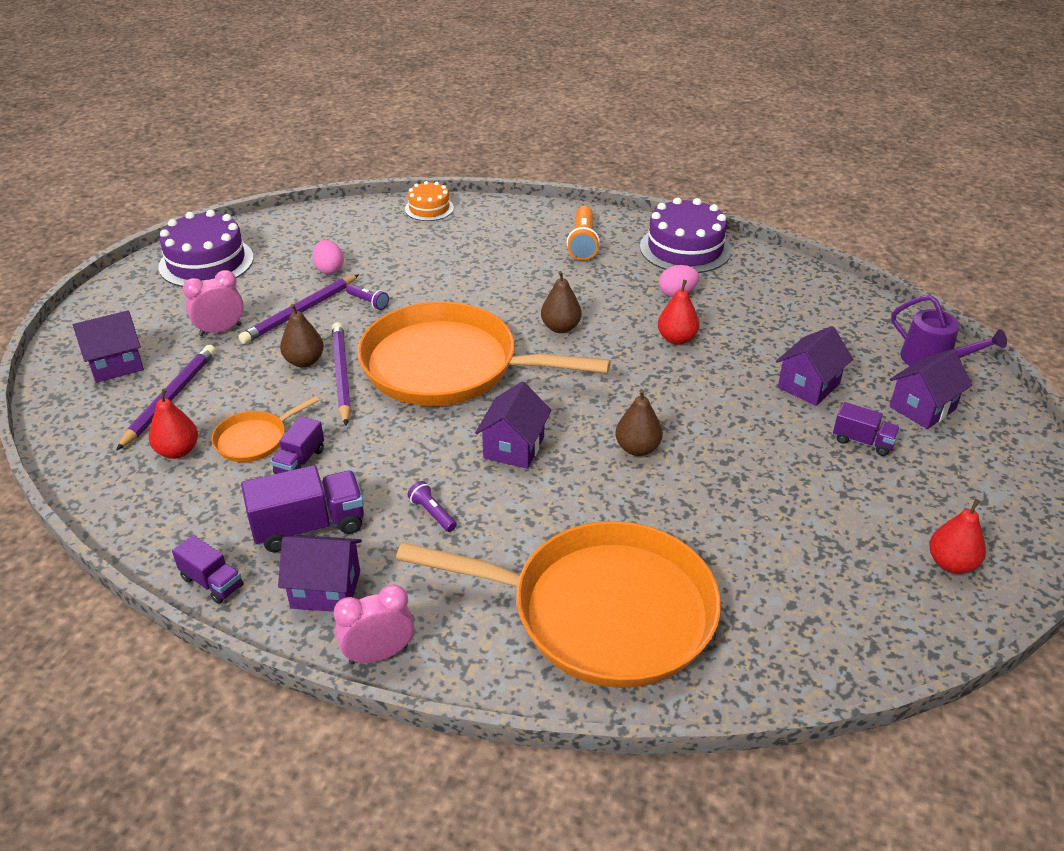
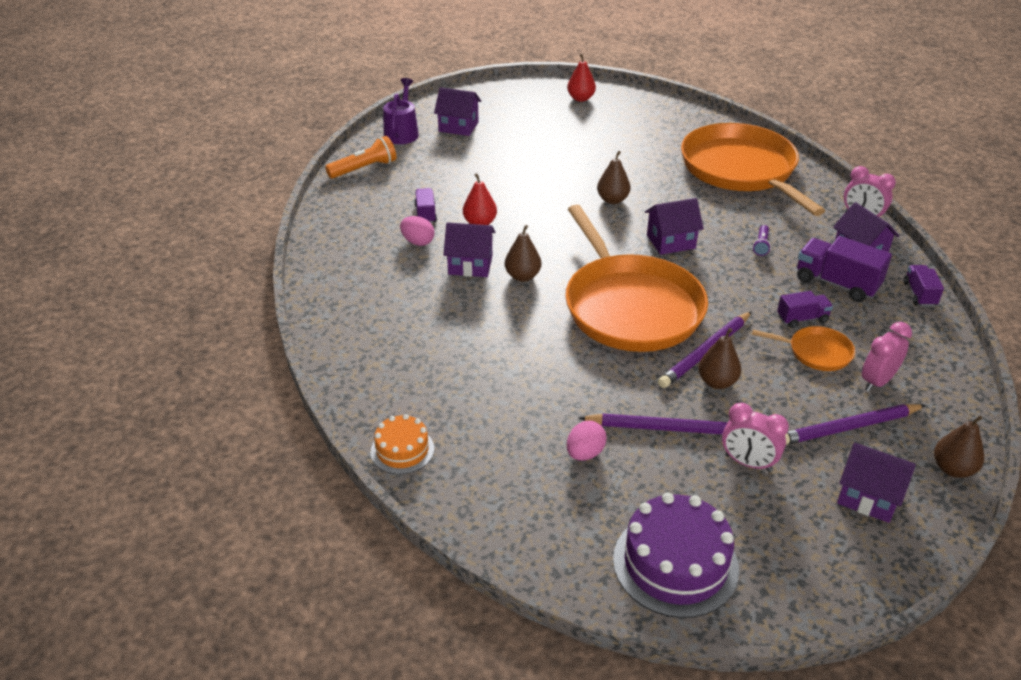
camera: 125 degrees left, 0 degrees up
(62, 424) = (952, 469): none -> brown pear
(178, 451) = (877, 381): red pear -> pink clock
(368, 302) = (604, 394): purple flashlight -> none
(583, 243) = (380, 316): orange flashlight -> orange flashlight (364, 169)
(685, 248) = (341, 260): purple cake -> none
(808, 386) = (478, 164): purple house -> purple house (470, 265)
(863, 441) = (513, 136): purple truck -> purple truck (425, 214)

